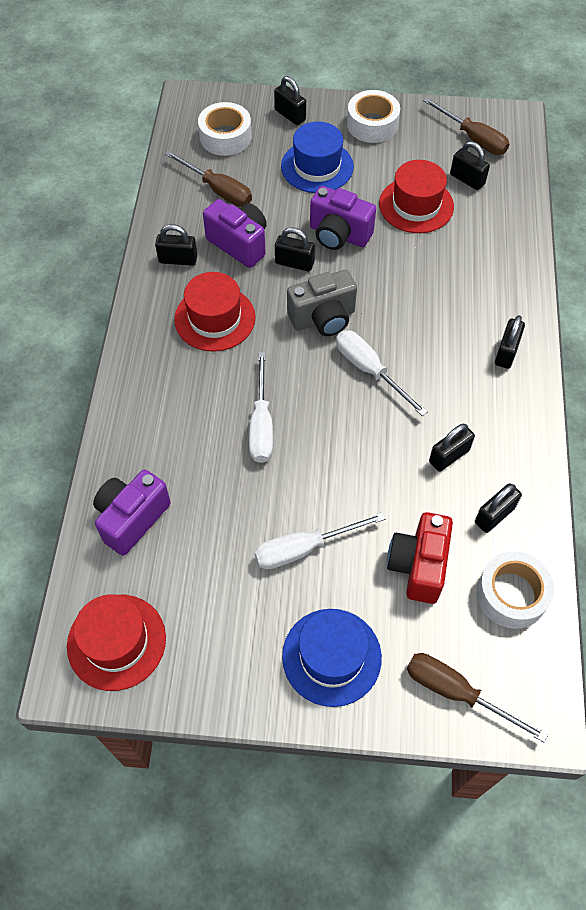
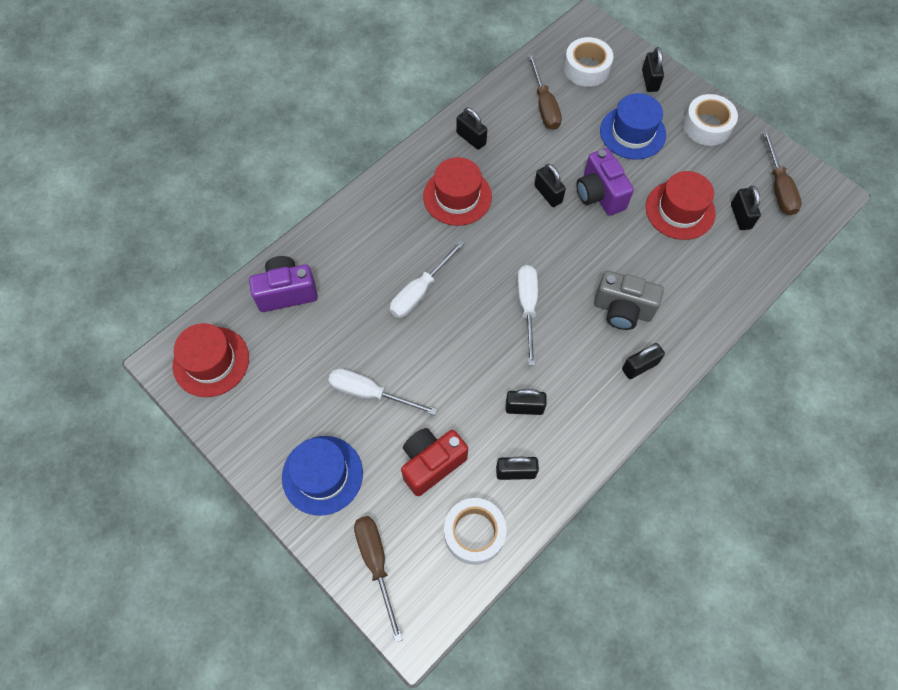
camera: 40 degrees right, 5 degrees up
(239, 244) = (522, 155): purple camera -> none
(323, 318) = (530, 247): grey camera -> grey camera (622, 310)

